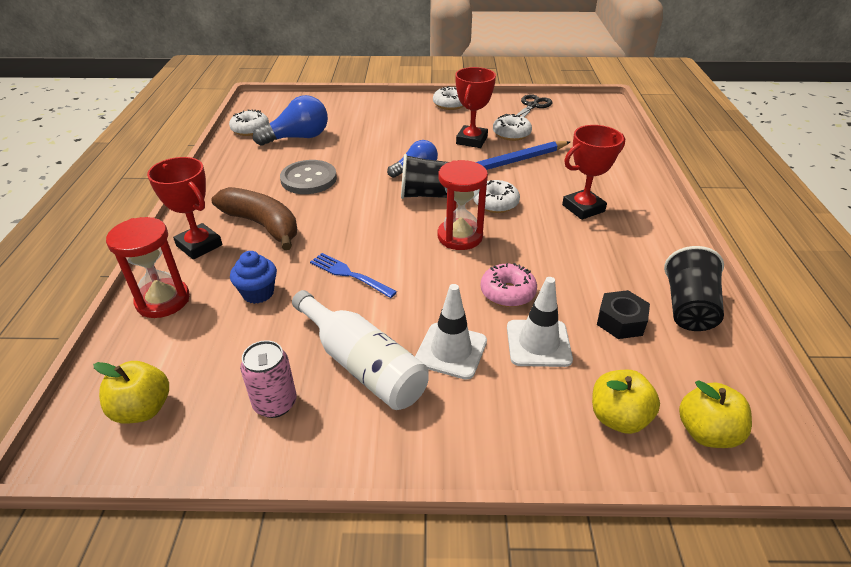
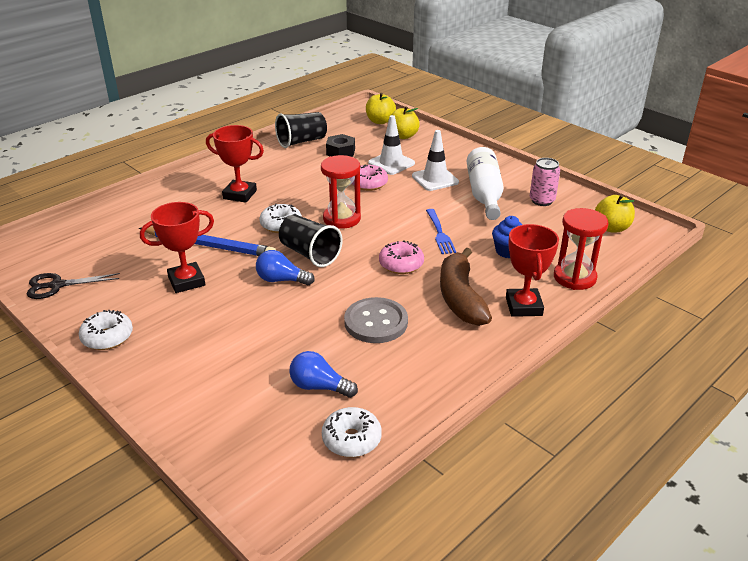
camera: 135 degrees left, 5 degrees down
(298, 138) = (319, 387): blue light bulb -> blue light bulb, size x0.66
(345, 225) = (401, 264): none -> pink donut
(511, 134) = (146, 268): white donut -> none

